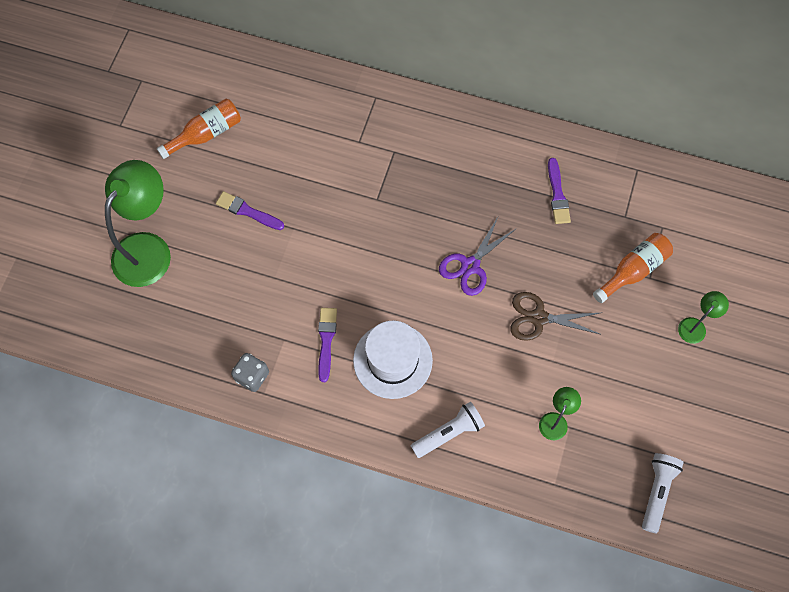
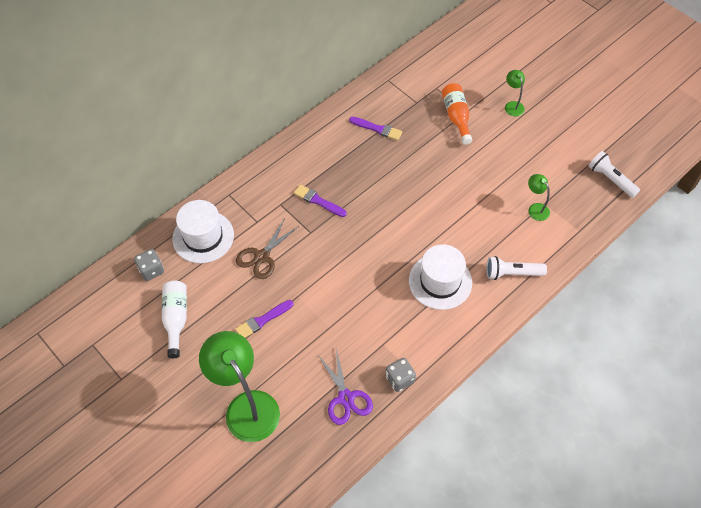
camera: 60 degrees left, 10 degrees down
(206, 134) = (176, 319): orange bottle -> white bottle
(246, 81) = (151, 270): none -> grey dice
(311, 103) = (203, 237): none -> white hat
(326, 340) = (400, 316): purple brush -> purple brush (318, 201)
(448, 433) = (512, 273): white flashlight -> white flashlight turned 90 degrees counterclockwise
(470, 266) = (397, 202): purple scissors -> purple scissors (346, 398)
(539, 318) = (459, 182): brown scissors -> brown scissors (262, 256)

